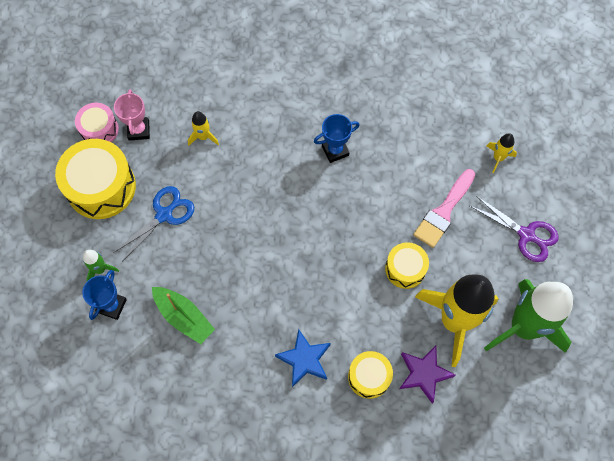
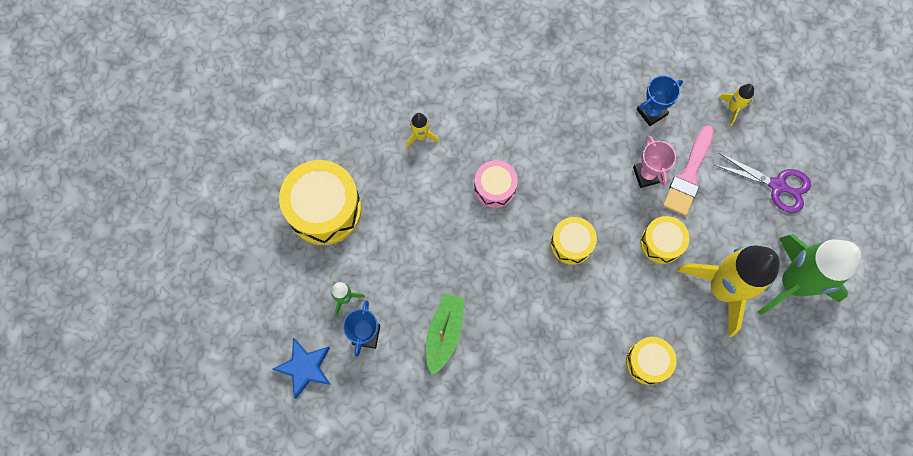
camera: 10 degrees left, 5 degrees up
(99, 130) = (307, 146): pink drum -> pink drum (495, 188)
(139, 130) = (350, 140): pink trophy -> pink trophy (647, 175)
(164, 215) = (398, 228): blue scissors -> none
(184, 317) = (444, 333): green boat -> green boat turned 105 degrees counterclockwise
(304, 359) = (578, 356): blue star -> blue star (305, 368)
(320, 255) = (571, 244): none -> yellow drum
(335, 150) = (563, 128): blue trophy -> blue trophy (651, 112)
(424, 373) = (702, 349): purple star -> none

